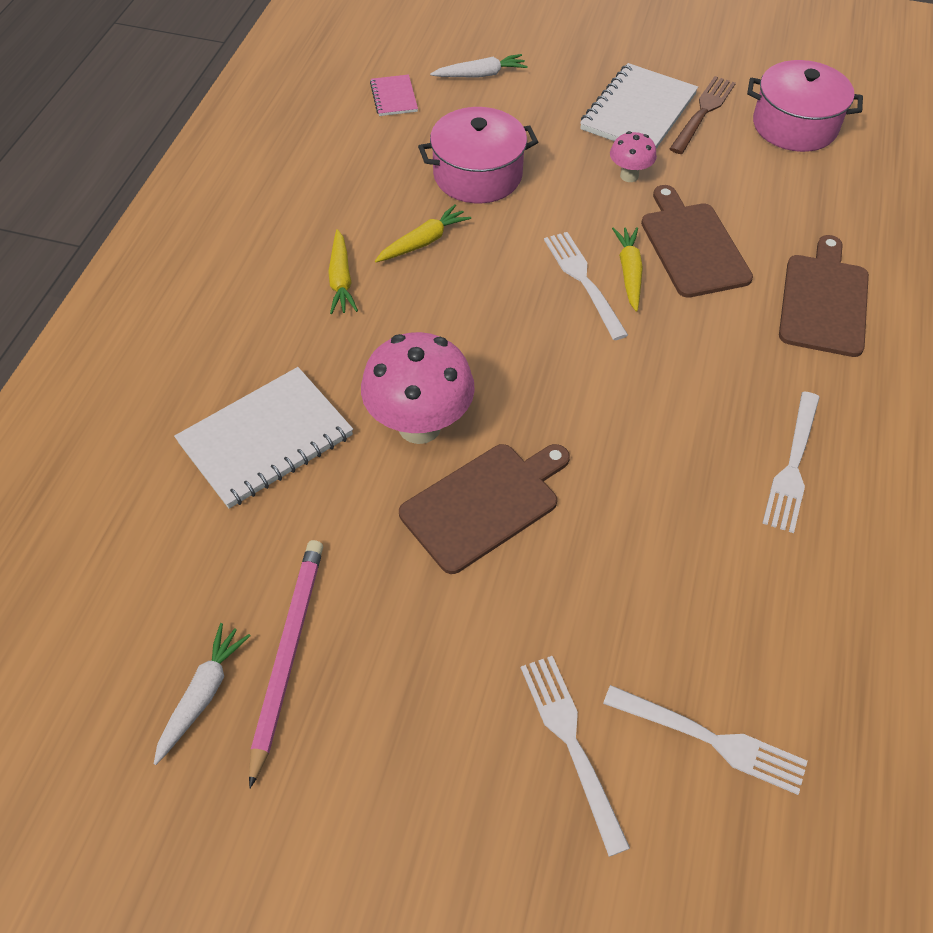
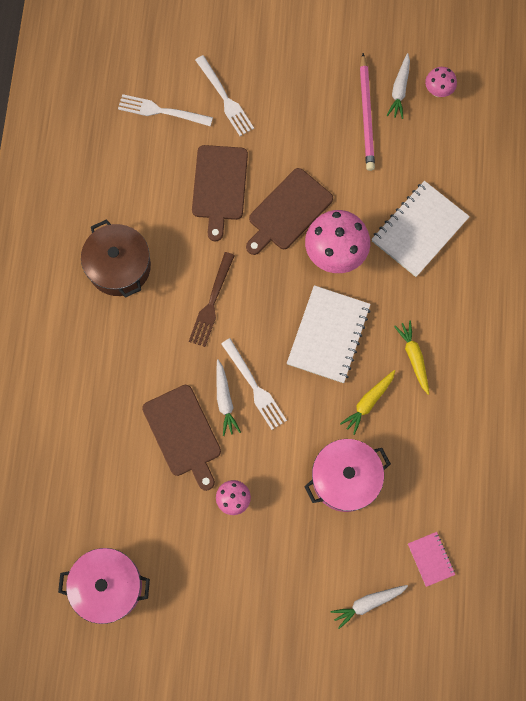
camera: 170 degrees right, 20 degrees up
(126, 678) = (438, 91): none -> pink mushroom
(629, 272) = (225, 400): yellow carrot -> white carrot
(638, 112) = (233, 579): white notebook -> white notebook (328, 335)
(703, 112) = (181, 589): brown fork -> brown fork (212, 303)
(793, 466) = (119, 266): white fork -> brown pot
(824, 301) = (95, 399): brown cutting board -> brown cutting board (219, 186)

